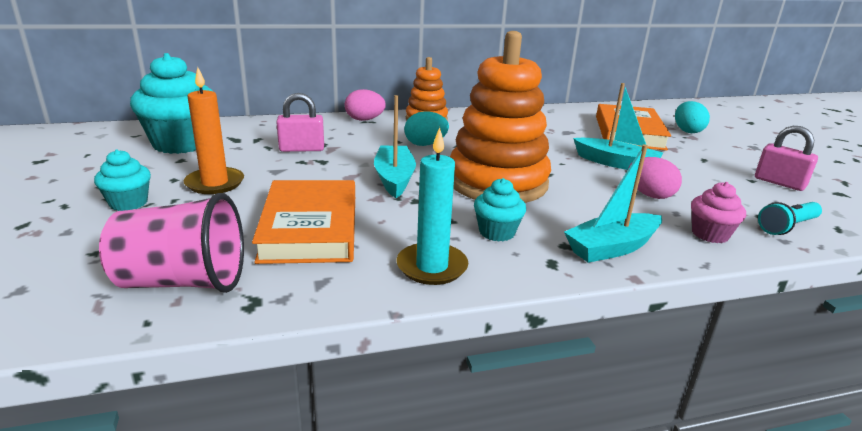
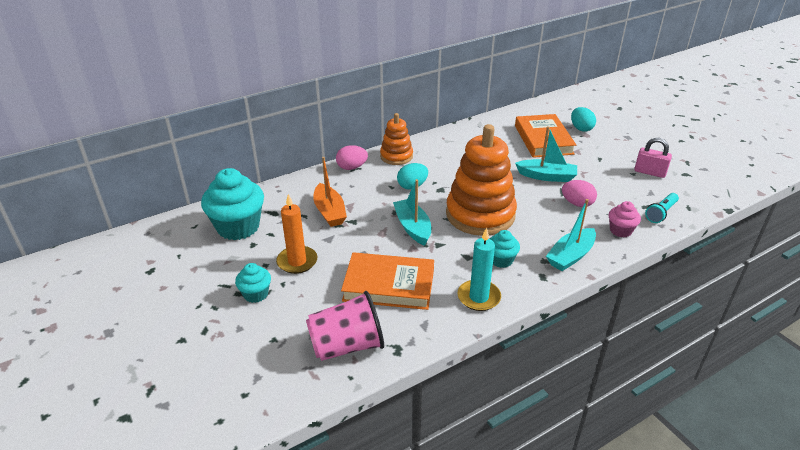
camera: 15 degrees left, 10 degrees up
(302, 149) = (329, 212): pink padlock -> orange boat
(310, 228) = (389, 285): orange book -> orange book turned 60 degrees counterclockwise

